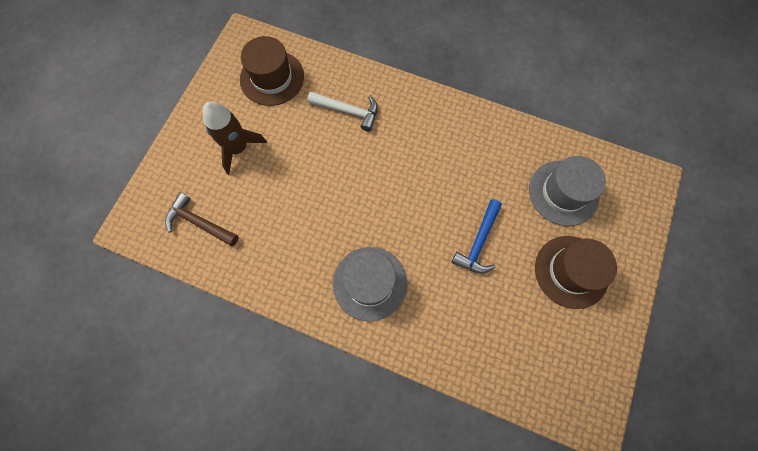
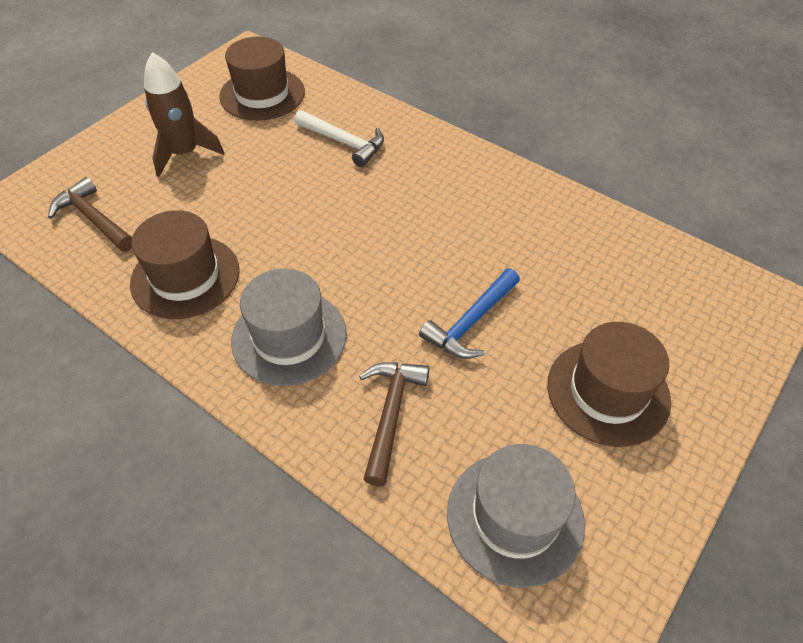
camera: 15 degrees right, 20 degrees down
(284, 254) = (185, 276): none -> brown hat
(450, 322) = (390, 414): none -> brown hammer
(563, 193) = (622, 289): grey hat -> grey hat (515, 517)

